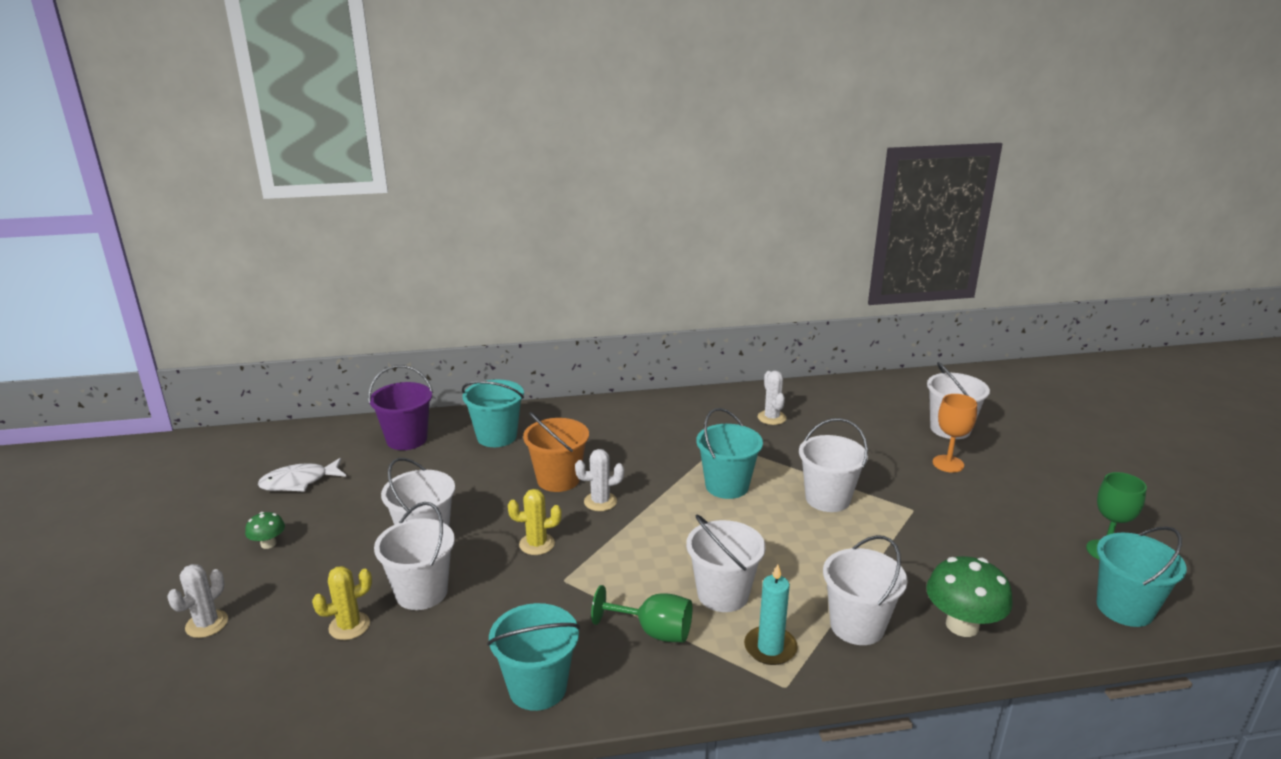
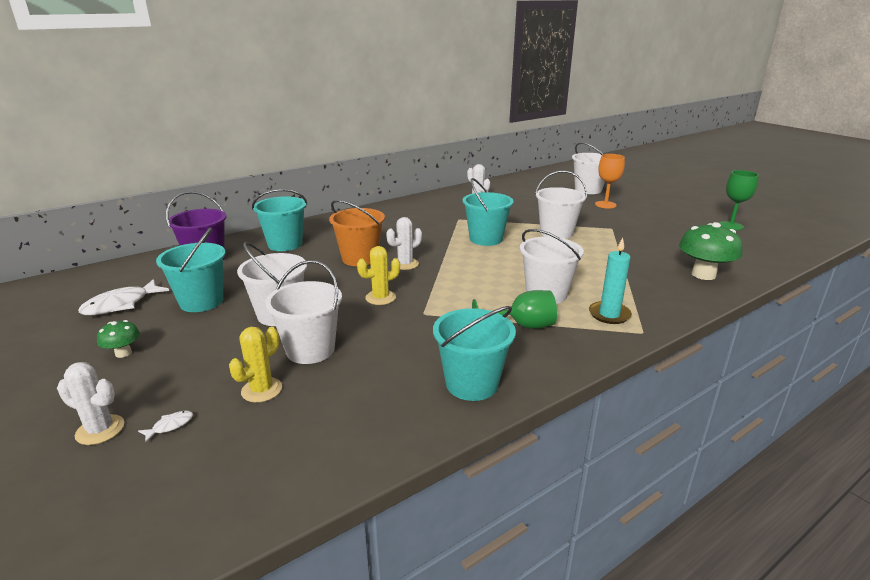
camera: 25 degrees left, 0 degrees up
(207, 624) = (100, 430): white cactus -> white cactus turned 75 degrees counterclockwise
(257, 639) = (170, 426): none -> white fish
(857, 626) = (647, 289): white bucket -> none
(1124, 608) = (771, 247): turquoise bucket -> turquoise bucket (201, 301)

